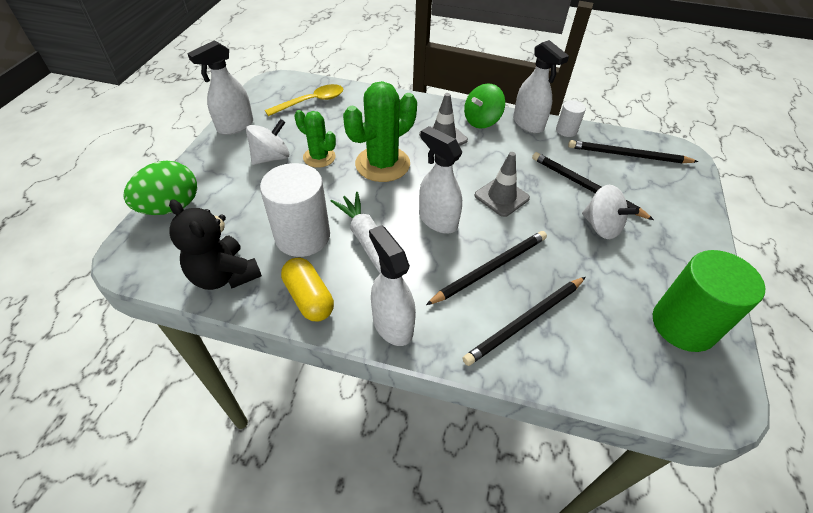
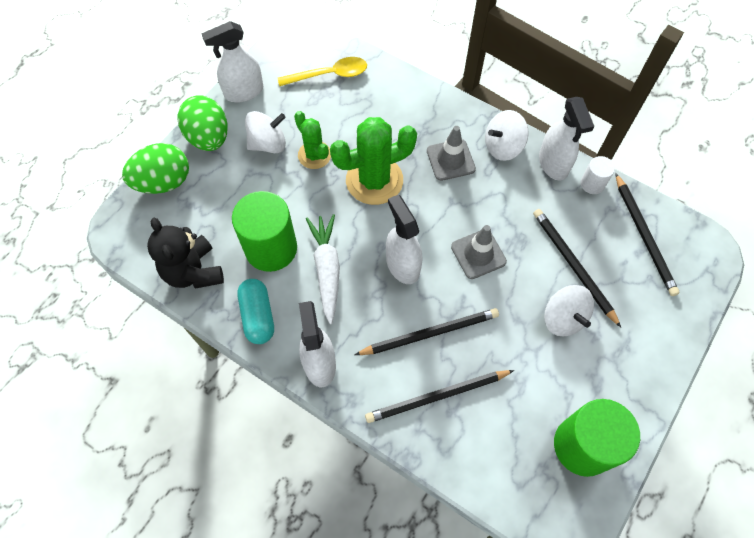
camera: 20 degrees right, 15 degrees up
(210, 164) = (208, 137): none -> green egg
(302, 236) = (271, 248): white cylinder -> green cylinder
(309, 298) = (258, 316): yellow capsule -> turquoise capsule
(482, 121) = (503, 147): green spinning top -> white spinning top
(627, 155) = (644, 236): black pencil -> black pencil turned 135 degrees counterclockwise

